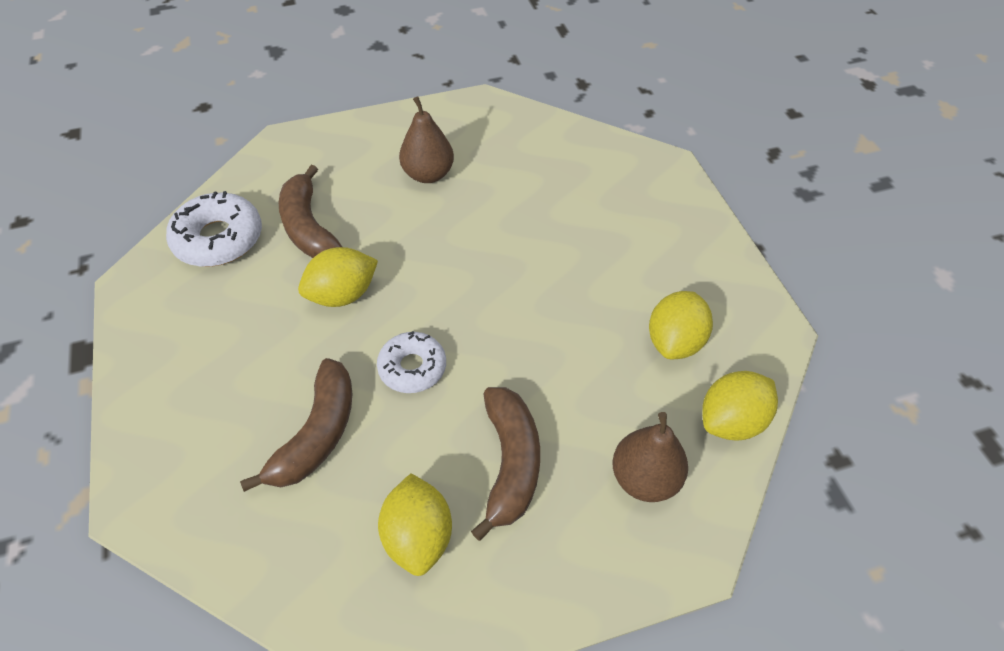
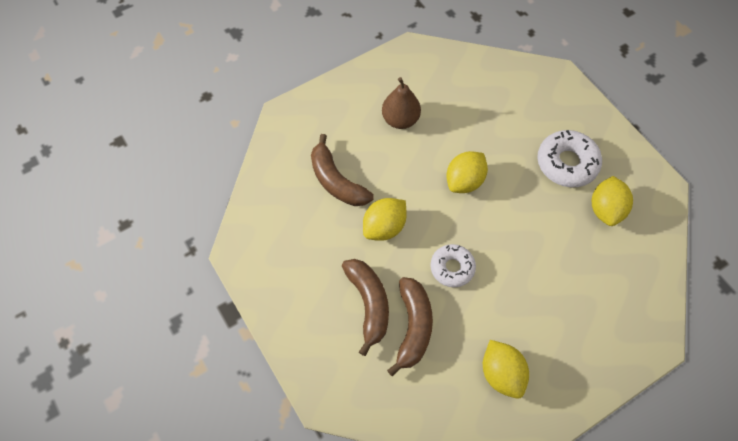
camera: 15 degrees left, 10 degrees up
(219, 239) = (279, 205): white donut -> white donut (567, 163)
(510, 463) = (536, 315): brown banana -> brown banana (369, 304)
(644, 478) = (617, 304): brown pear -> none
(731, 421) = (654, 255): yellow lemon -> yellow lemon (464, 181)

